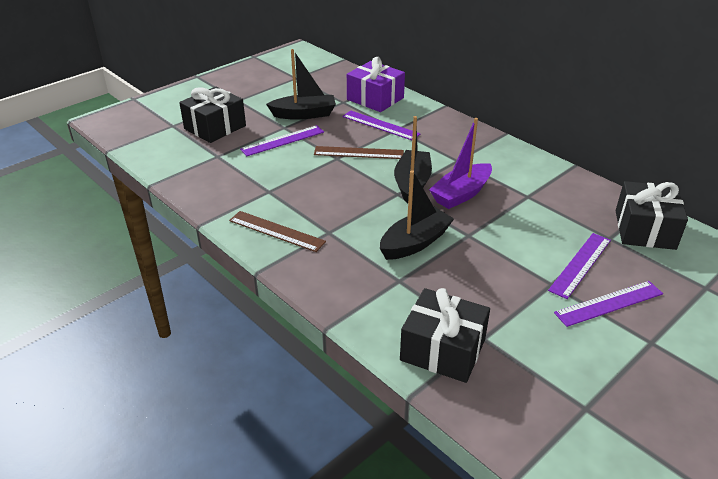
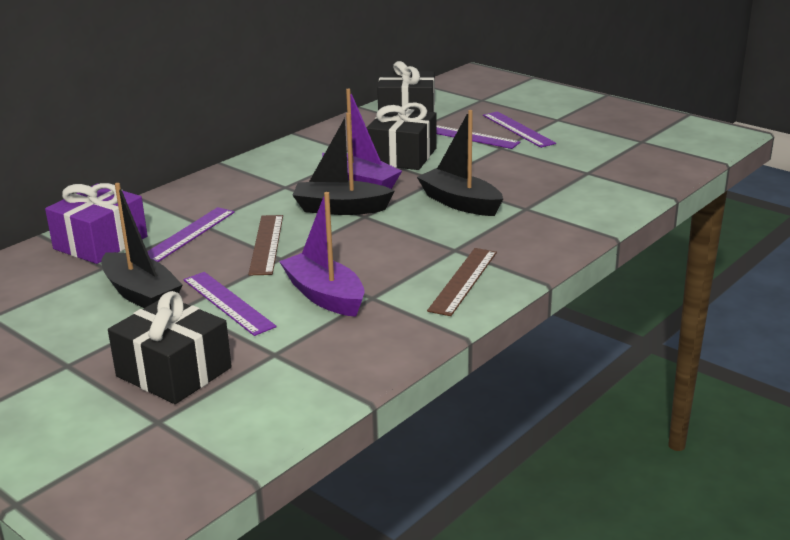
camera: 95 degrees left, 10 degrees down
(278, 173) = (324, 296): none -> purple boat
(304, 114) = (141, 294): black boat -> black boat turned 150 degrees clockwise
(443, 349) = (612, 187): black gift -> black gift (402, 156)

